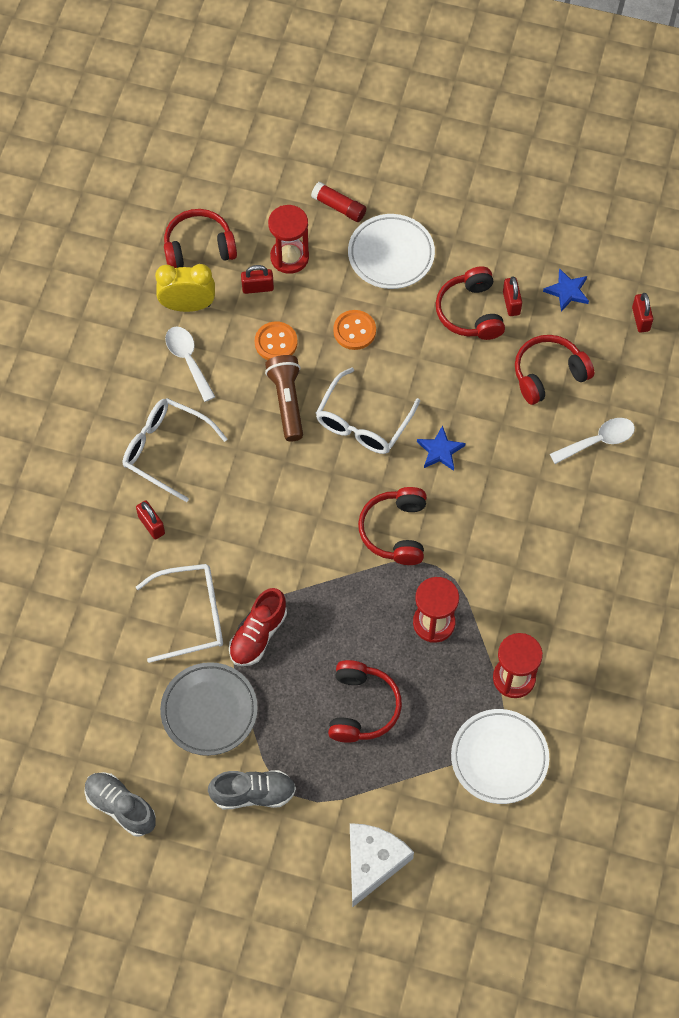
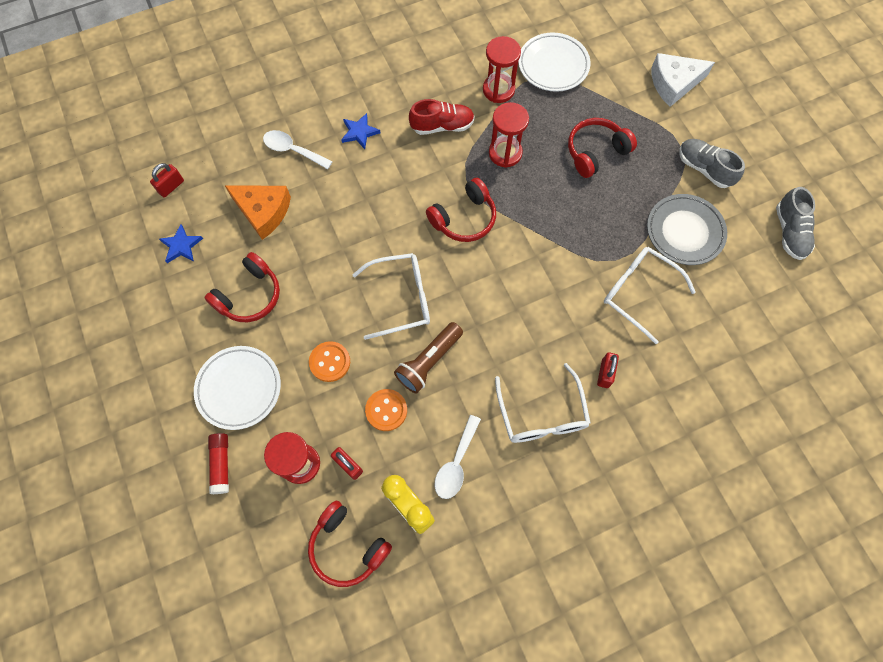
camera: 130 degrees left, 5 degrees up
(258, 635) = (610, 243): red shoe -> red shoe (442, 126)
(440, 451) = (381, 235): blue star -> blue star (359, 132)
(511, 303) = (220, 274): red padlock -> none
(548, 374) = (263, 211): red headphones -> orange cheese

